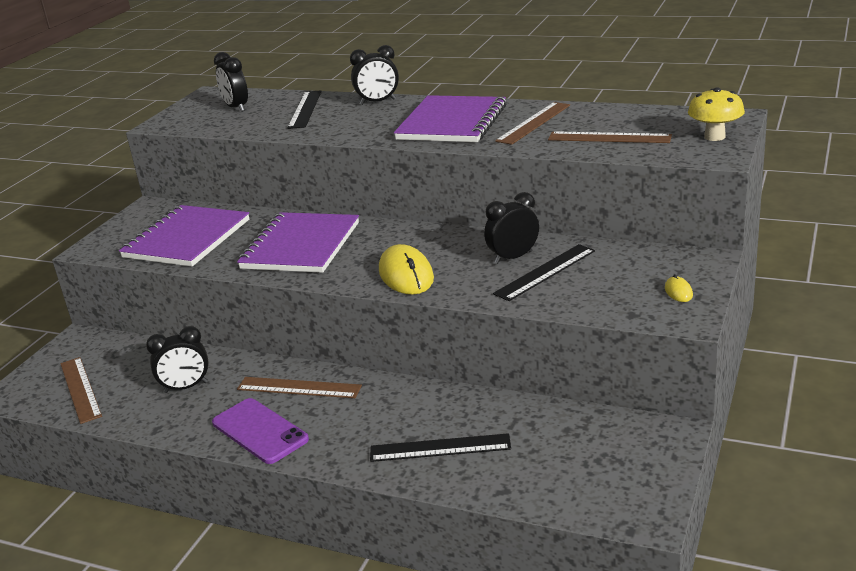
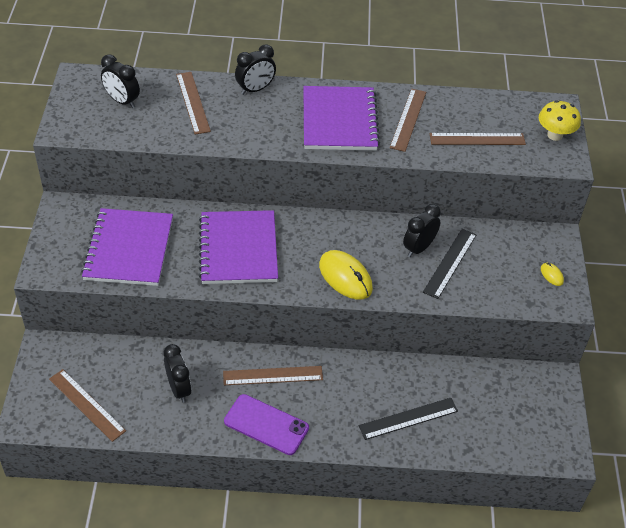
camera: 25 degrees left, 20 degrees up
(186, 387) = (179, 389): black clock -> black clock turned 75 degrees counterclockwise
(305, 109) = (193, 102): black ruler -> brown ruler

